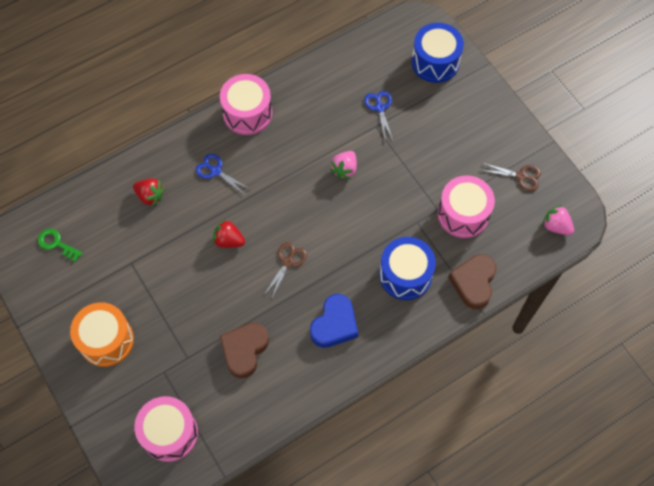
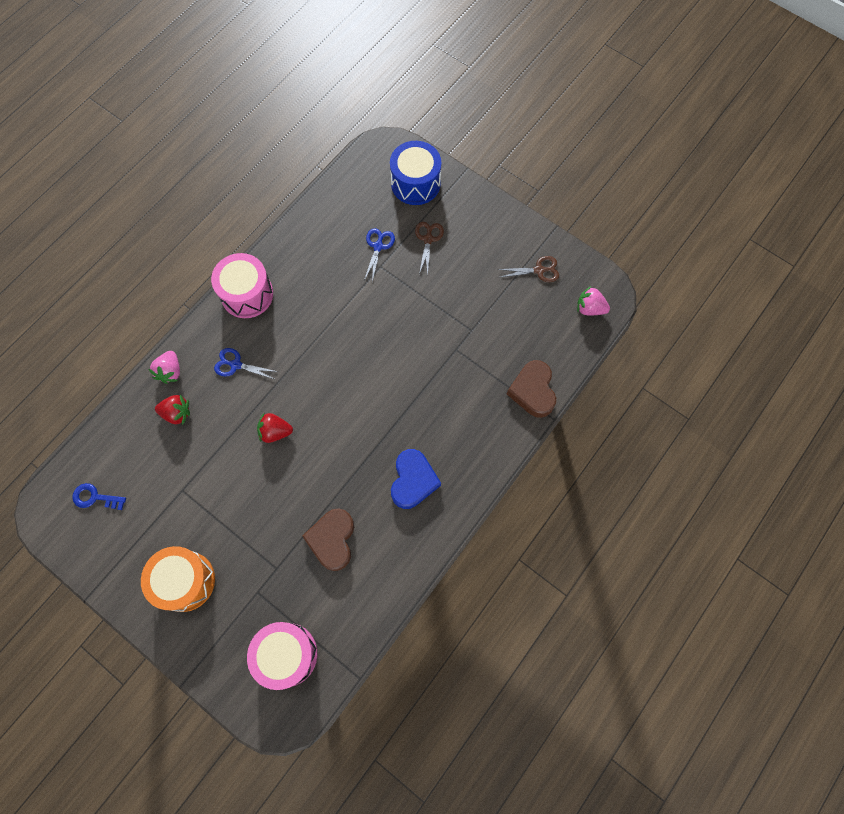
camera: 20 degrees left, 5 degrees up
(56, 244) = (95, 497): green key -> blue key
(287, 262) = (343, 433): brown scissors -> brown scissors (428, 239)
(344, 169) = (366, 320): pink strawberry -> pink strawberry (170, 371)
(380, 108) = (378, 246): blue scissors -> blue scissors turned 45 degrees clockwise
(405, 275) = (464, 406): blue drum -> none
(463, 214) = (498, 326): pink drum -> none

